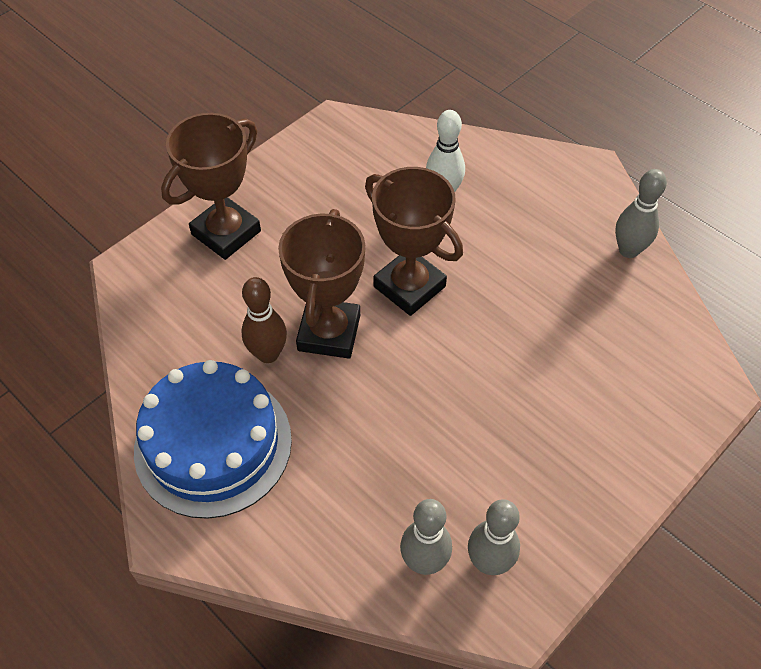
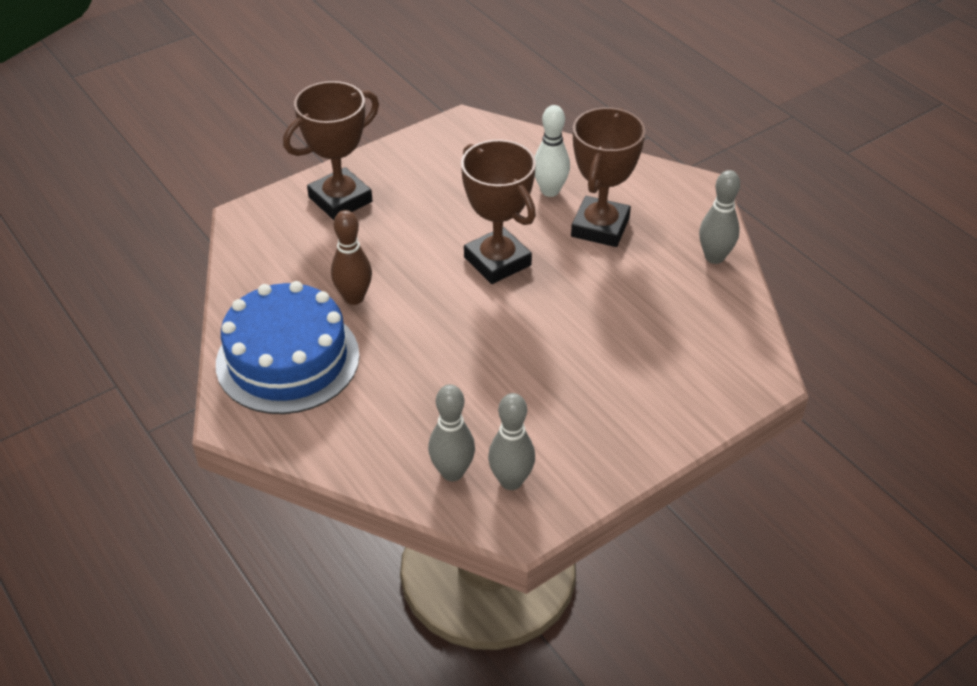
camera: 10 degrees right, 10 degrees down
(329, 333) = (413, 288): brown trophy -> brown trophy (600, 227)

